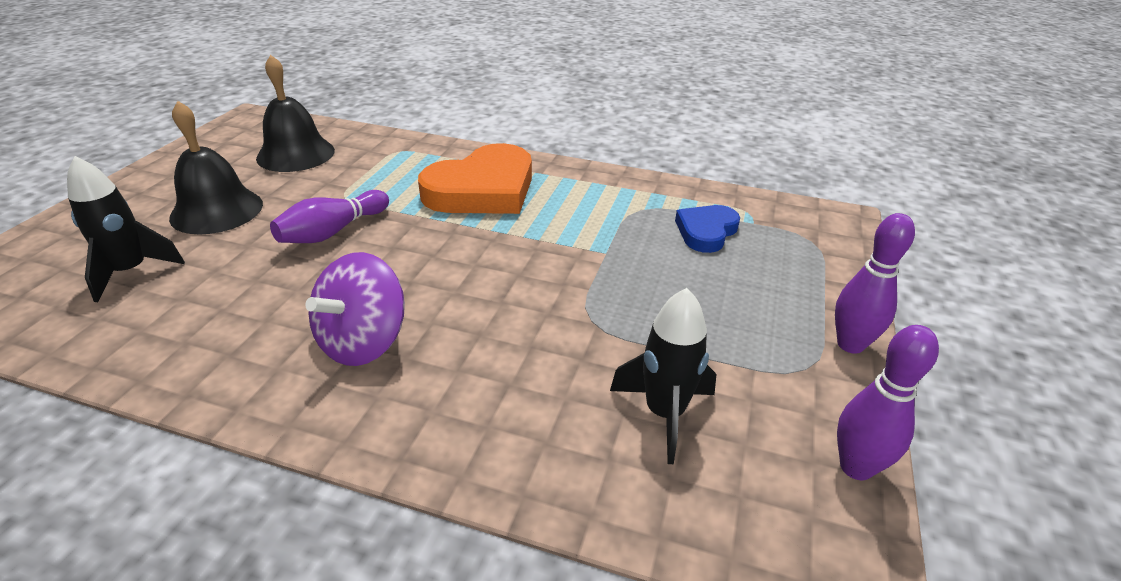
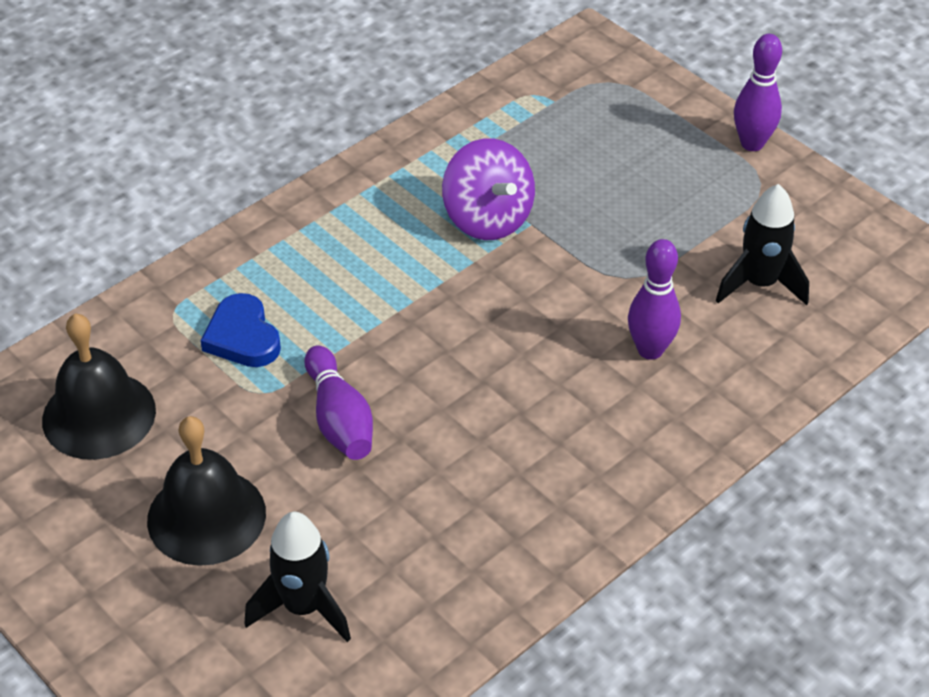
camera: 60 degrees left, 10 degrees up
(363, 342) = (559, 438): purple spinning top -> purple spinning top (487, 218)
(482, 190) = (338, 268): orange heart -> none
(706, 231) = (546, 140): blue heart -> blue heart (242, 337)
(856, 467) = (861, 214): purple bowling pin -> purple bowling pin (650, 350)

